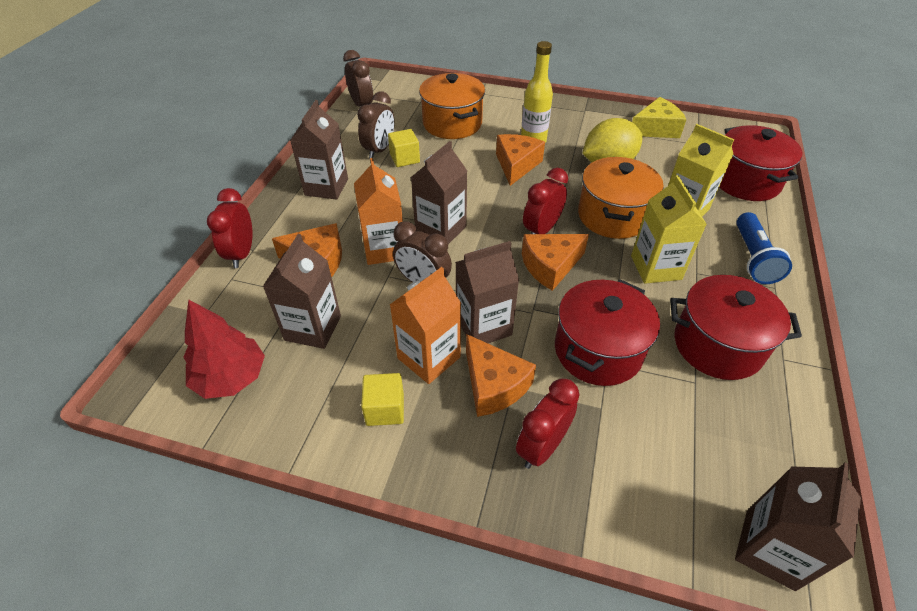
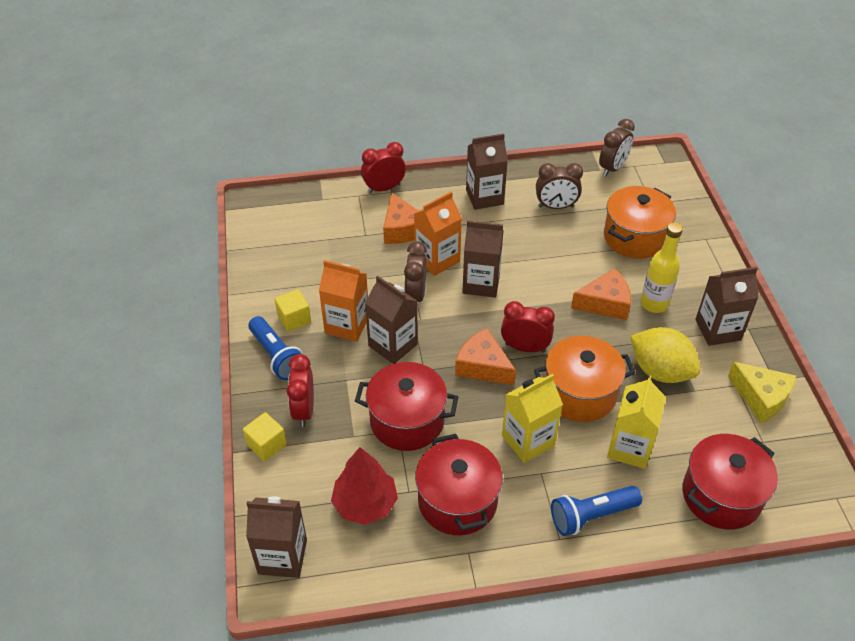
camera: 65 degrees right, 0 degrees up
(231, 377) = (281, 237): red tree -> red tree (365, 503)
(313, 328) = (339, 255): brown carton -> brown carton (718, 330)
(404, 158) = (556, 227): yellow cube -> yellow cube (266, 445)
(437, 450) = (277, 356): none -> blue flashlight
(494, 385) = (342, 368): orange cheese -> none
(542, 447) = (304, 410): red clock -> red clock turned 105 degrees counterclockwise

